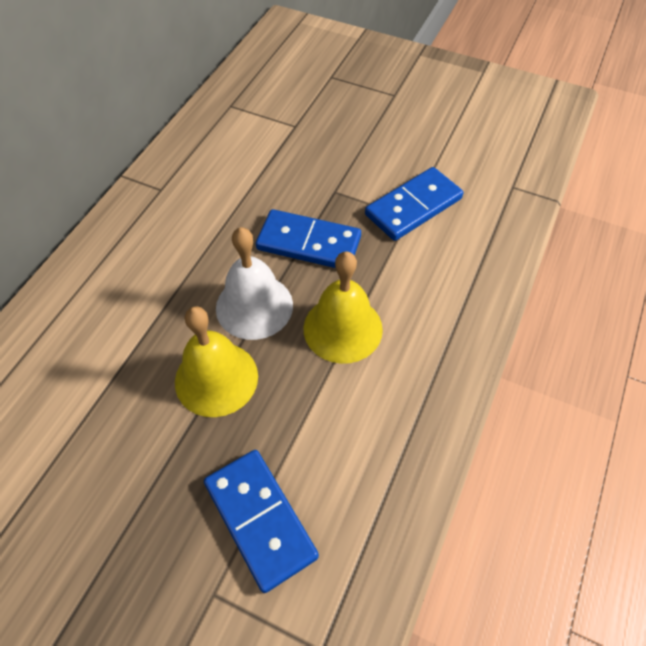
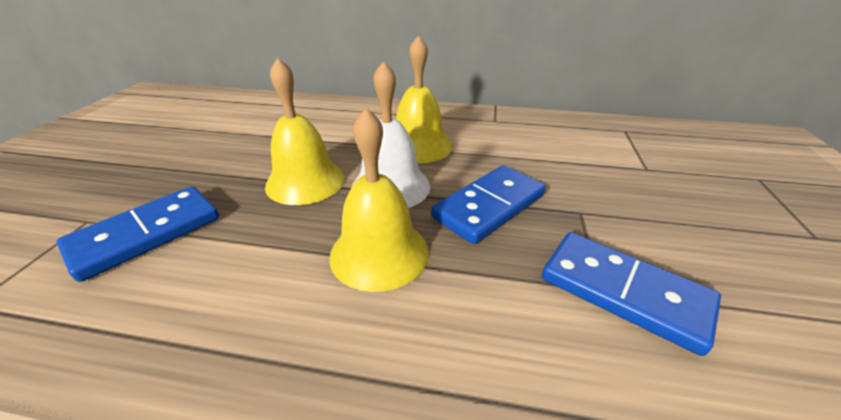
camera: 75 degrees right, 20 degrees down
(186, 269) = (418, 146): none -> yellow bell
(308, 243) = (489, 206): blue domino -> blue domino turned 45 degrees clockwise

